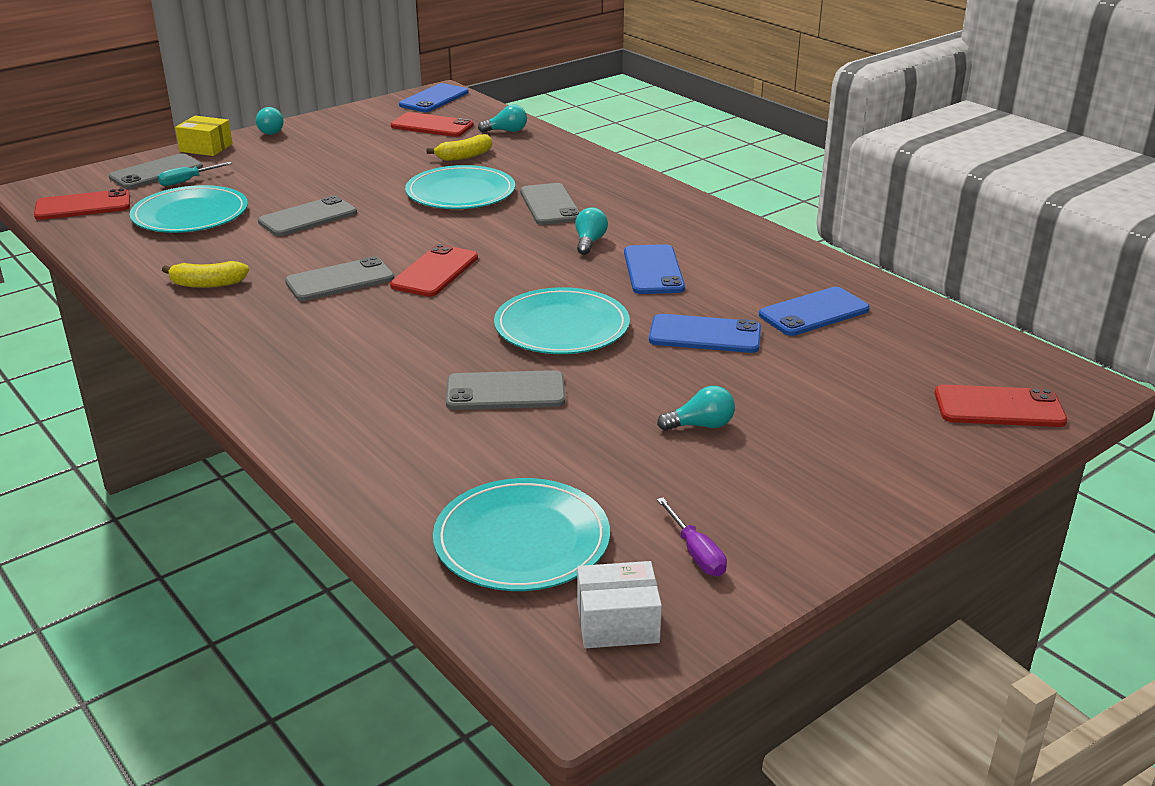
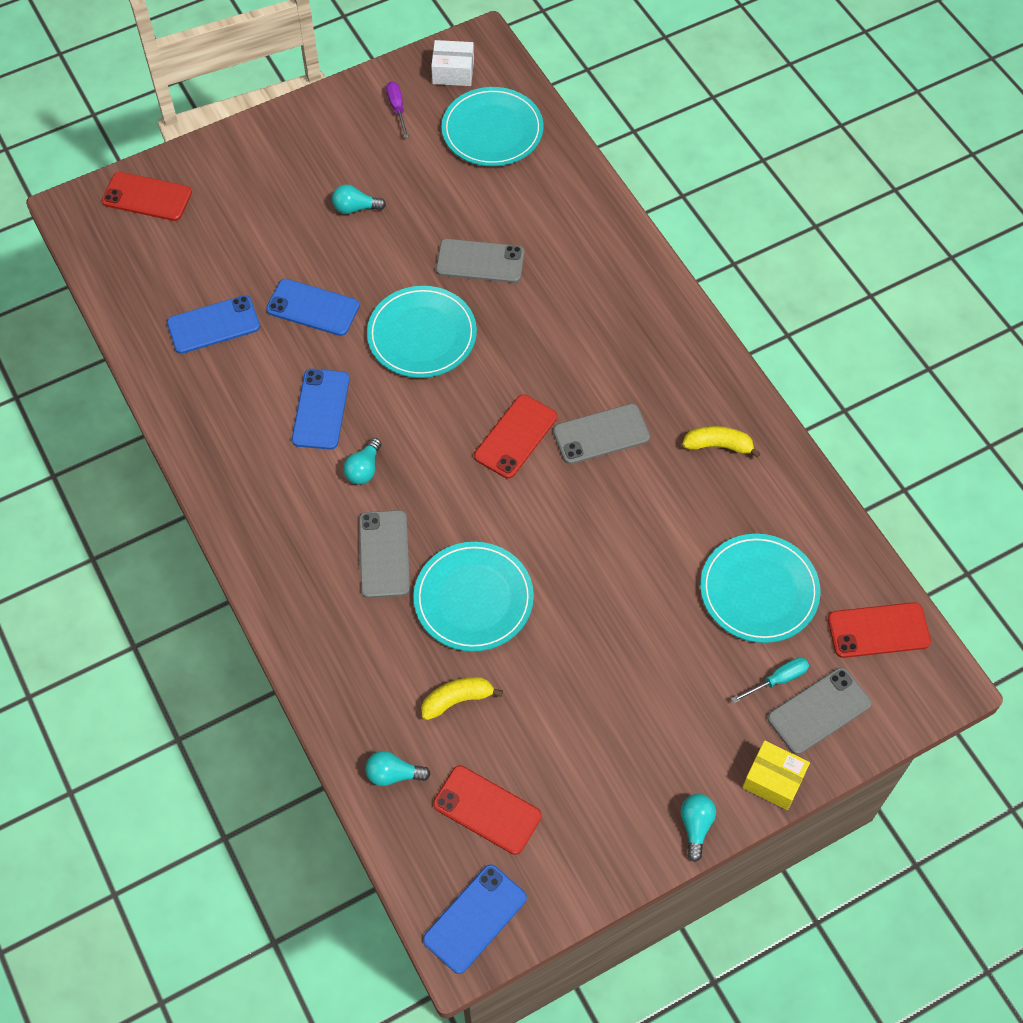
camera: 170 degrees left, 30 degrees up
(308, 217) = (636, 565): grey phone -> none

